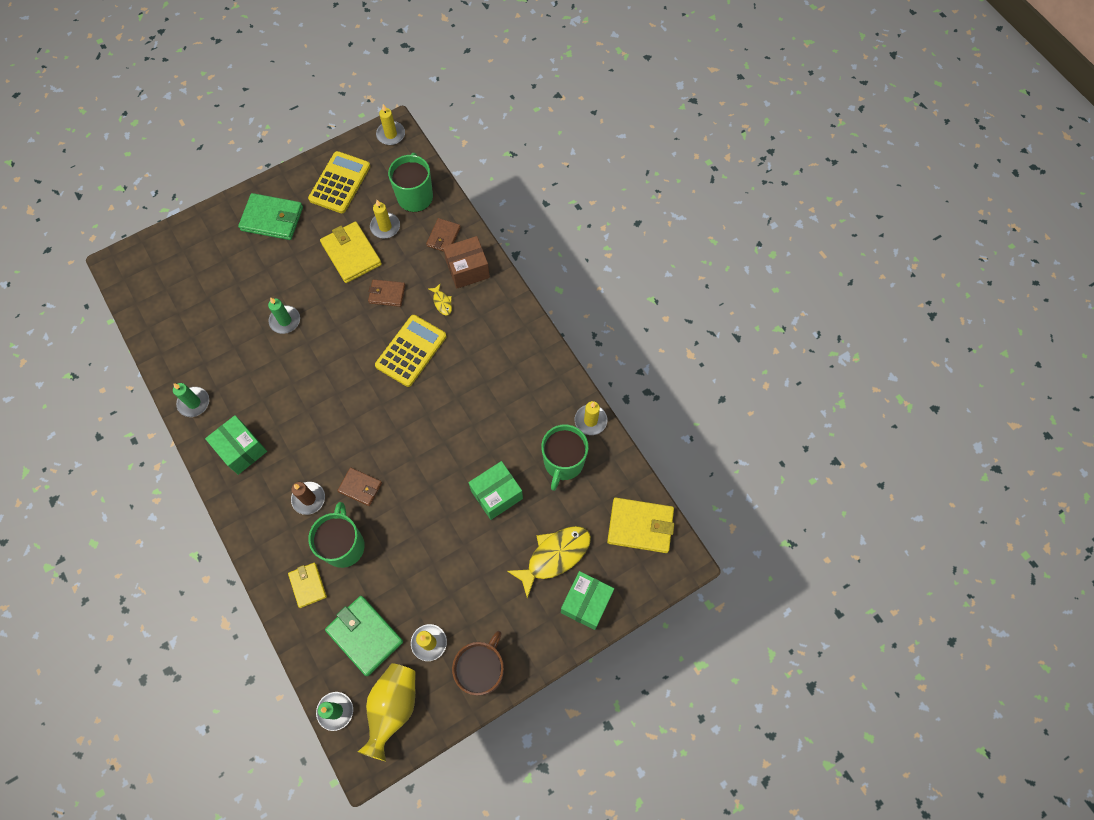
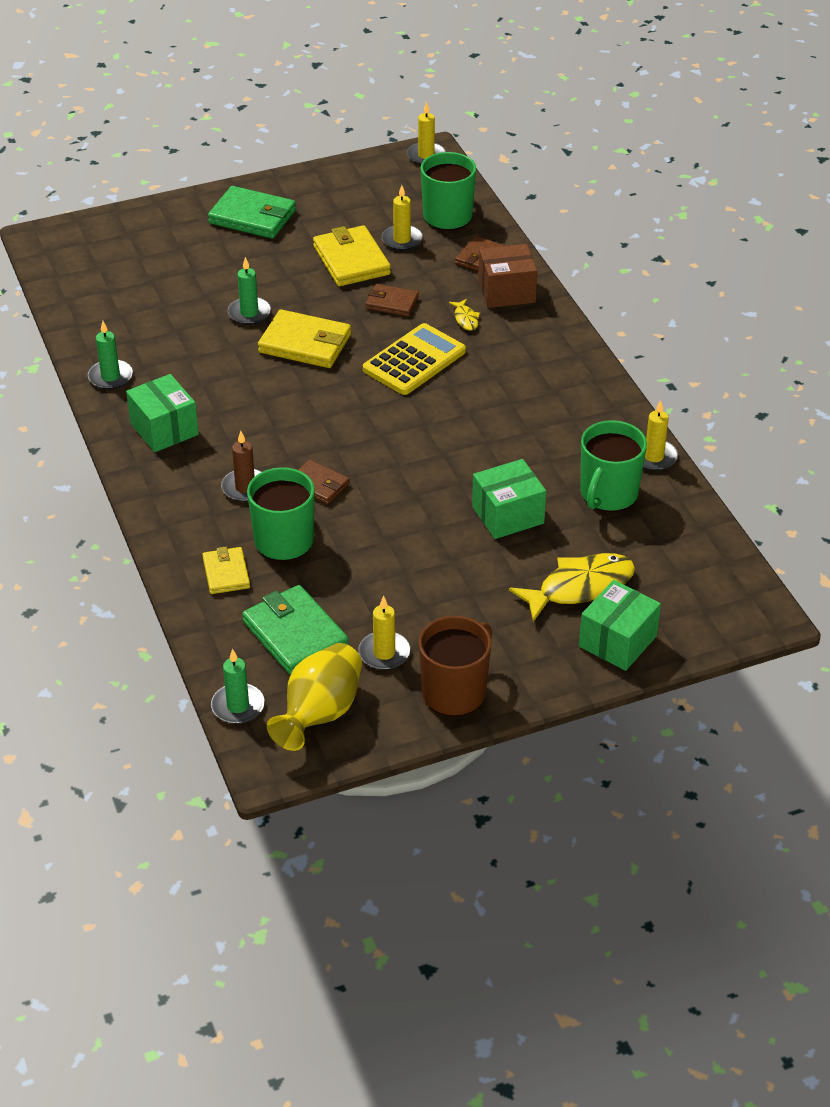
camera: 10 degrees right, 25 degrees down
(340, 183) = (349, 193): yellow calculator -> none
(640, 526) = (708, 572): yellow wallet -> yellow wallet (305, 344)

